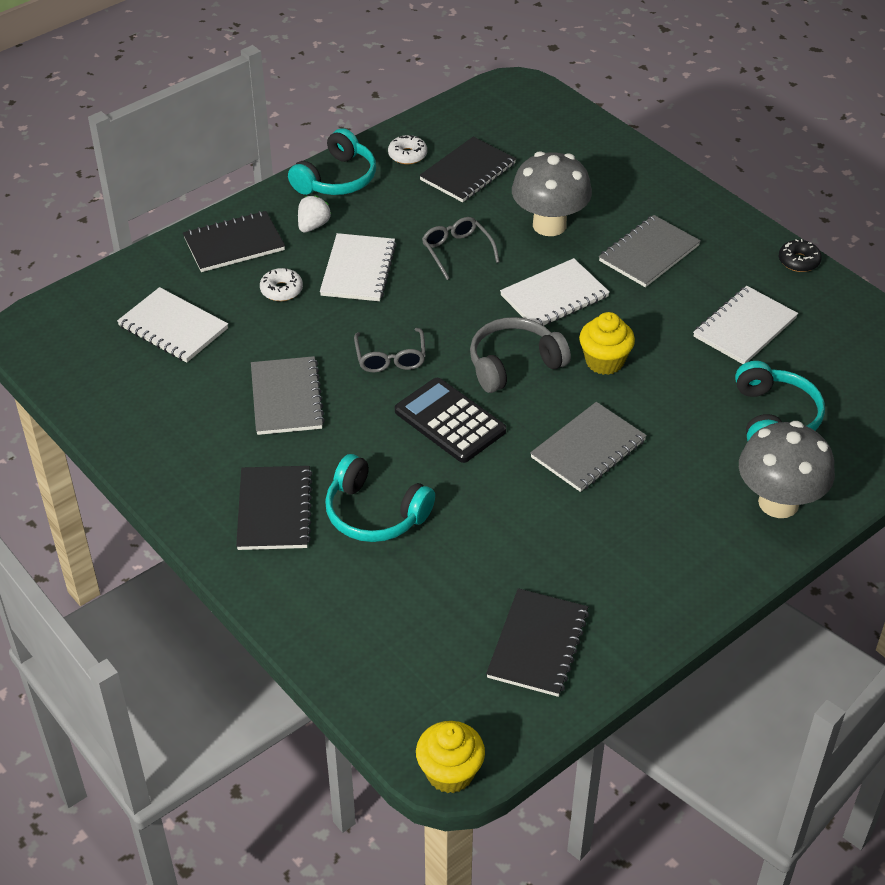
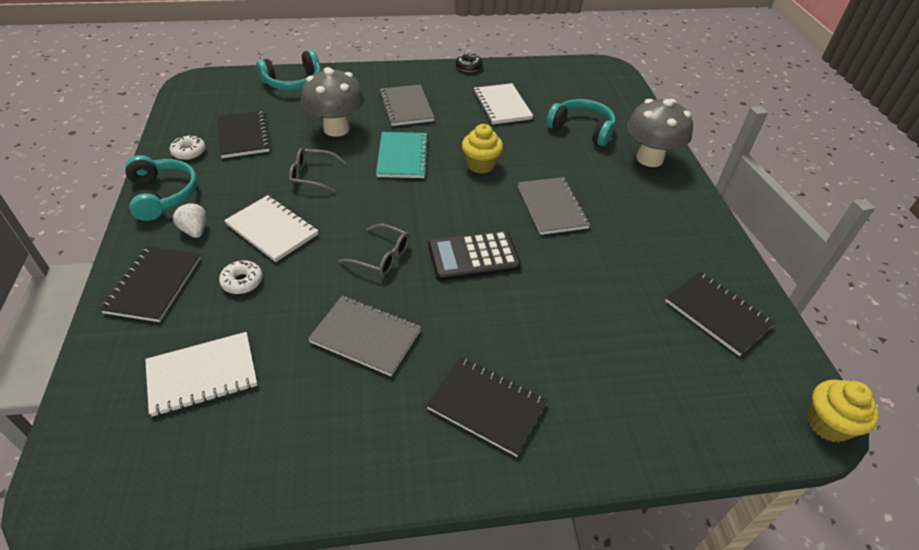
camera: 60 degrees left, 0 degrees up
(374, 513) = (536, 342): turquoise headphones -> turquoise headphones (293, 82)
(514, 364) = (446, 202): grey headphones -> none
(554, 296) = (403, 157): white notebook -> turquoise notebook

